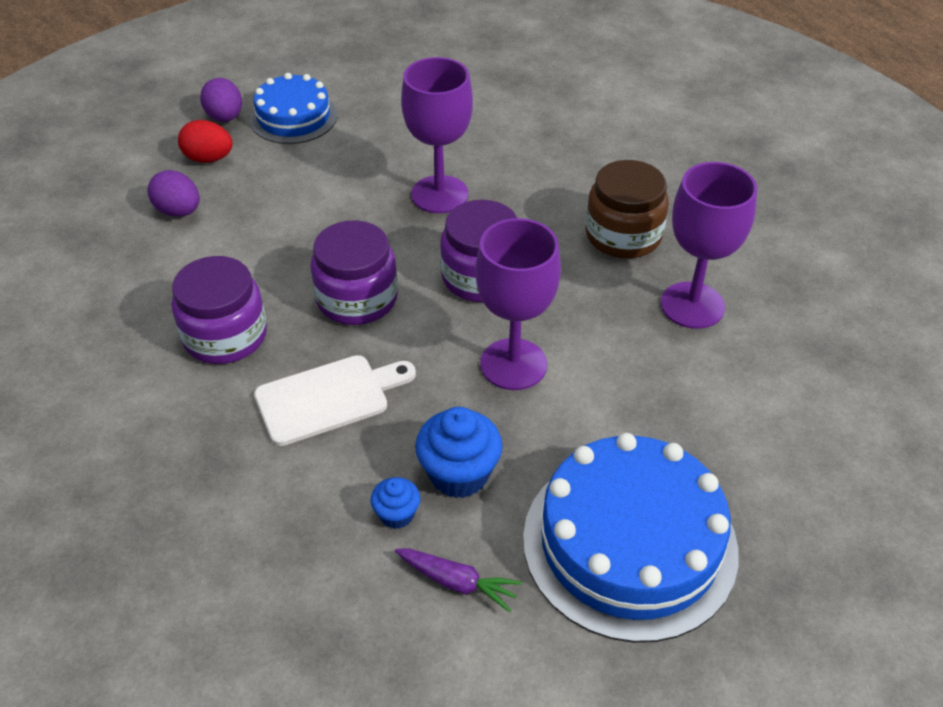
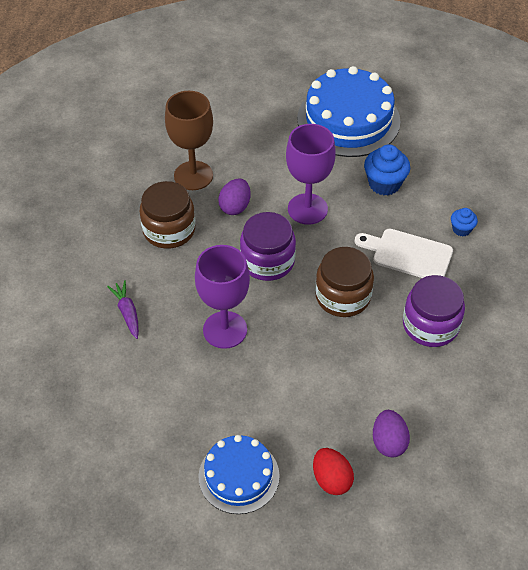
camera: 135 degrees left, 5 degrees up
(225, 117) = (284, 518): purple egg -> purple egg (235, 207)
(357, 299) = (343, 296): purple jar -> brown jar
(396, 514) = (426, 187): blue cupcake -> blue cupcake (461, 229)
(457, 582) = (426, 151): purple carrot -> purple carrot (127, 312)
(692, 305) = (193, 175): purple goblet -> brown goblet

